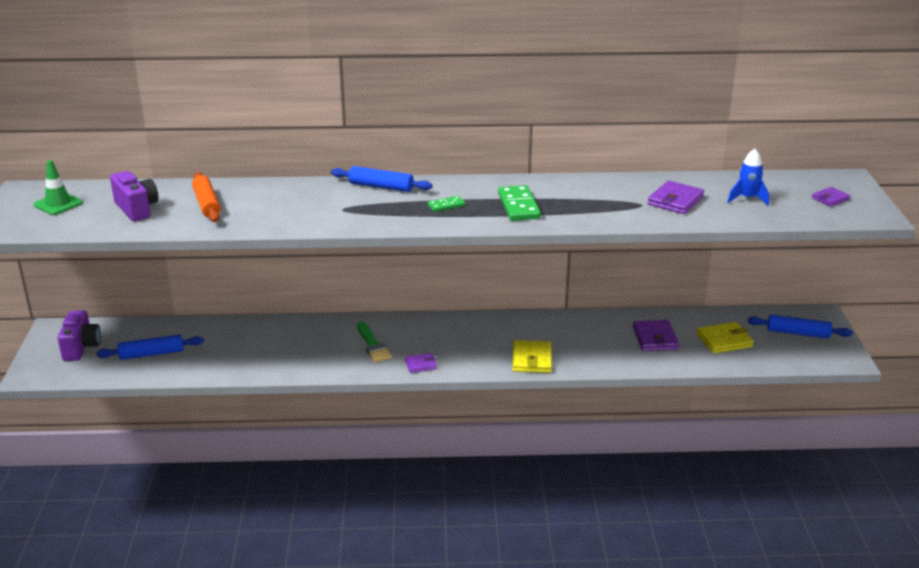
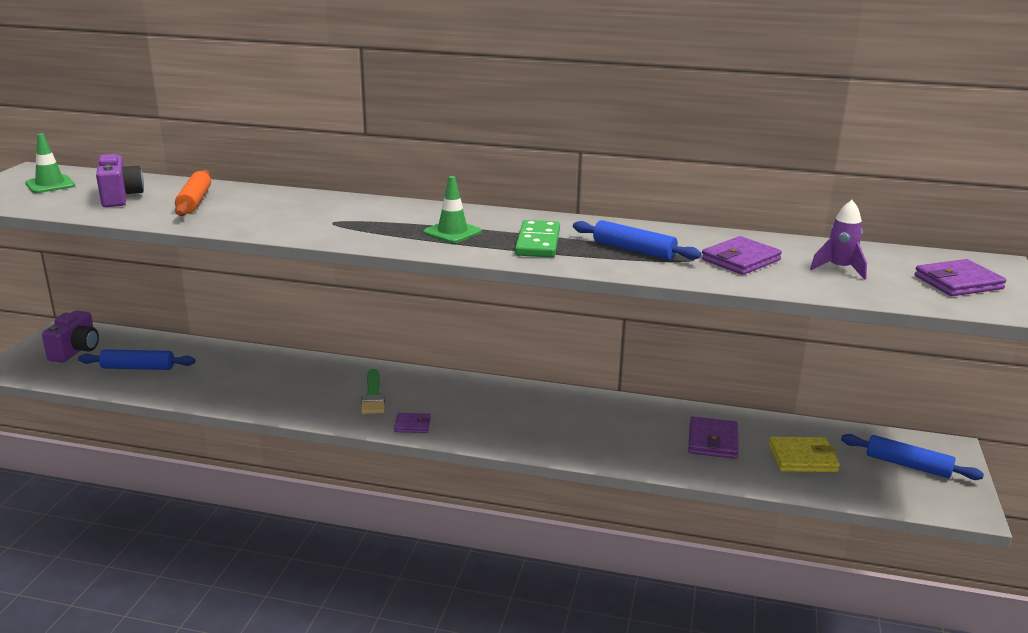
camera: 15 degrees right, 5 degrees down
(381, 186) = (395, 207): blue rolling pin -> blue rolling pin (634, 250)
(446, 205) = (452, 232): green domino -> green traffic cone
(531, 359) = (546, 441): yellow wallet -> none
(747, 199) = (839, 269): blue rocket -> purple rocket
(830, 199) = (958, 282): purple wallet -> purple wallet, size x1.64

